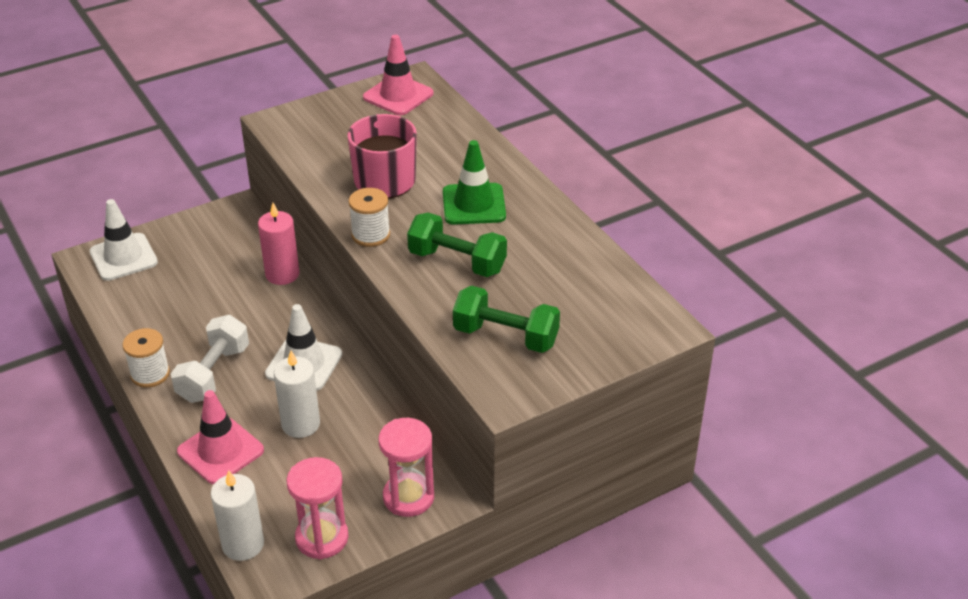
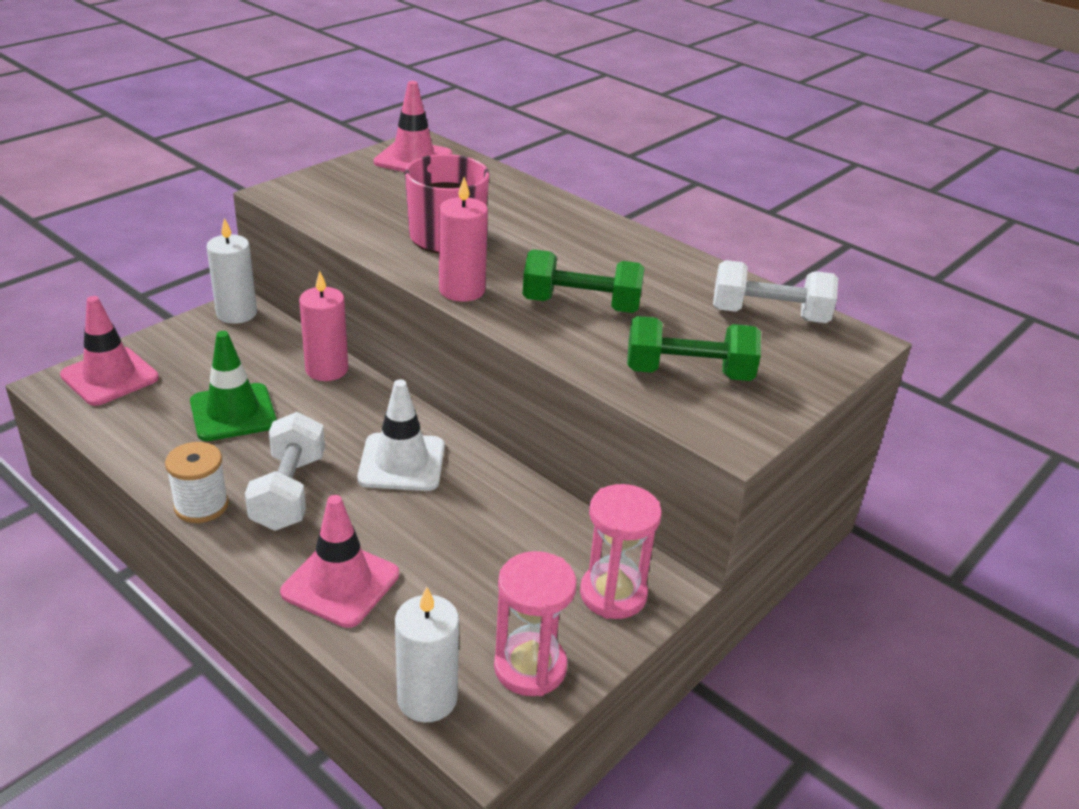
camera: 20 degrees left, 5 degrees down
(123, 257) = (110, 377): white traffic cone -> pink traffic cone
(300, 424) = (432, 532): white candle -> white candle (236, 313)
(371, 235) = (462, 290): white spool -> pink candle
(474, 204) = (563, 249): green traffic cone -> green traffic cone (233, 413)
(607, 293) = (769, 315): none -> white dumbbell

